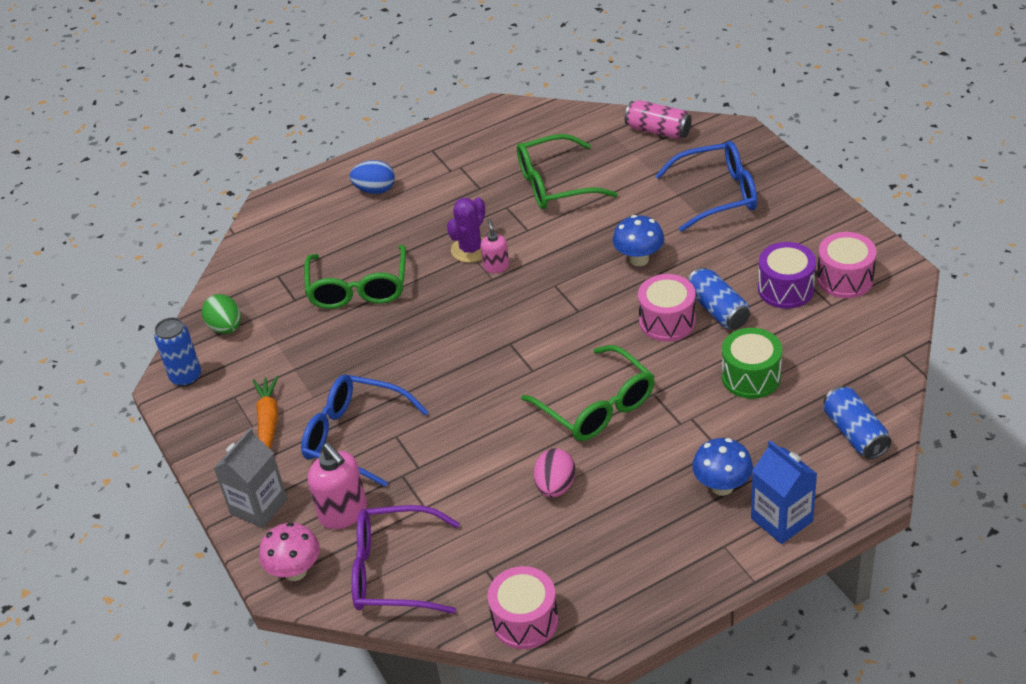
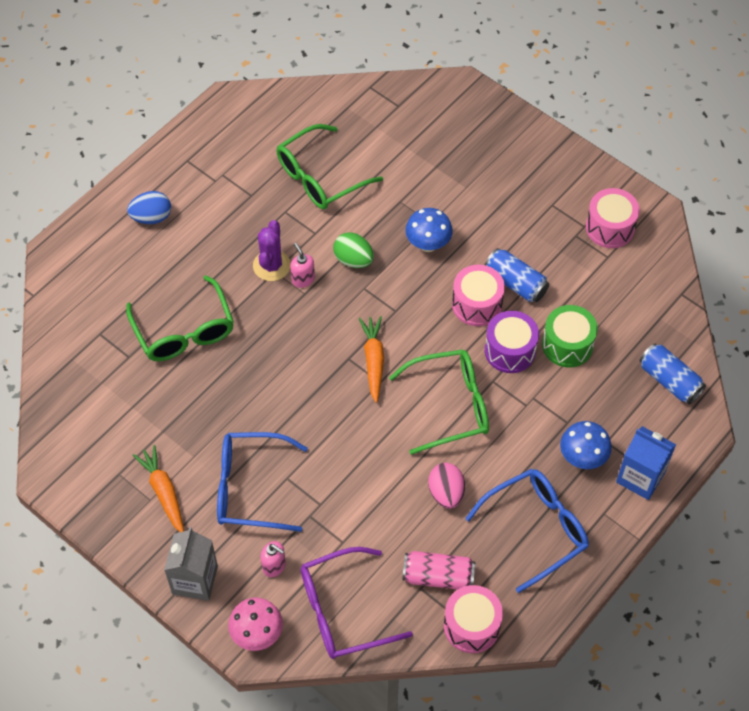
camera: 25 degrees left, 15 degrees up
(186, 377) = (62, 464): blue can -> none
(226, 327) = (76, 402): green egg -> green egg (353, 260)
(343, 513) = (274, 566): pink soap dispenser -> pink soap dispenser, size x0.58
(534, 350) = (373, 360): none -> orange carrot
(597, 406) = (450, 405): green glasses -> green glasses turned 45 degrees counterclockwise
(658, 131) = (391, 98): pink can -> pink can (438, 576)
(718, 194) = (471, 159): blue glasses -> blue glasses (536, 529)
(785, 289) = (564, 249): purple drum -> purple drum (510, 350)

